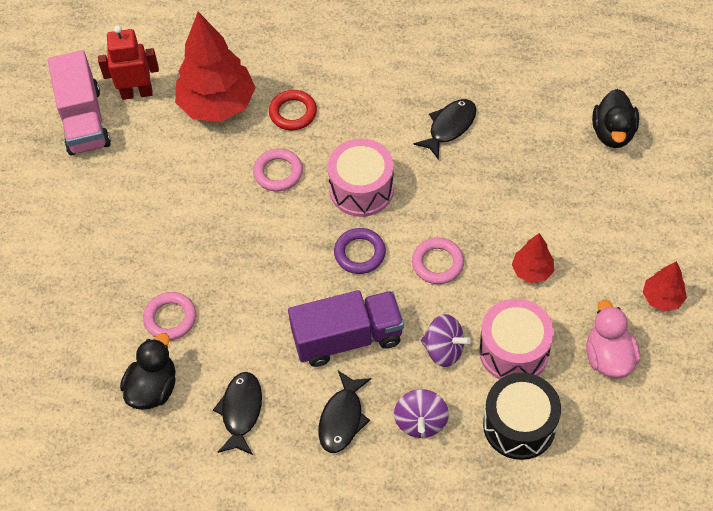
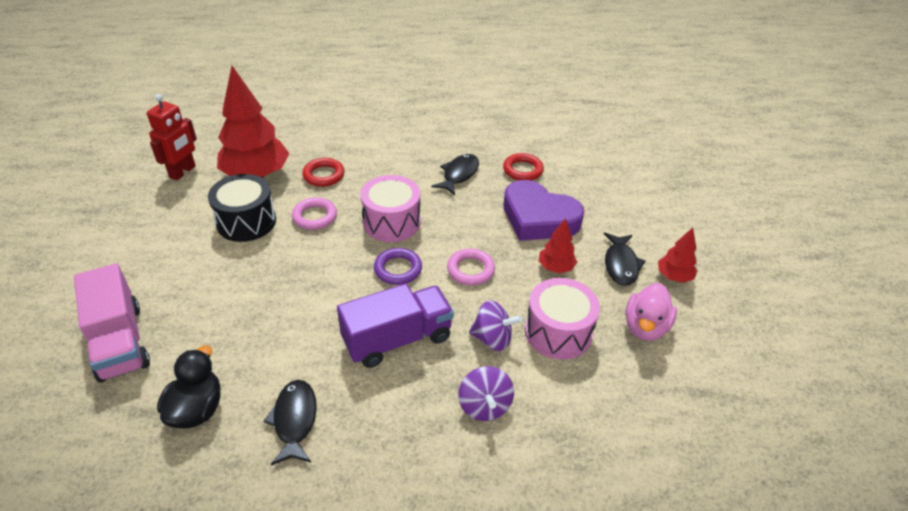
camera: 15 degrees left, 15 degrees down
(84, 120) = (132, 194): pink truck -> pink truck (120, 342)
(137, 93) = (183, 172): red robot -> red robot turned 135 degrees clockwise
(170, 318) = (215, 342): pink ring -> none
(342, 418) = (403, 413): black fish -> black fish (621, 264)
(519, 425) = (582, 396): black drum -> black drum (246, 221)
(528, 127) = (522, 170): none -> red ring
(529, 201) = (538, 218): none -> purple heart
(608, 357) = (645, 327): pink duck -> pink duck turned 135 degrees counterclockwise
(612, 133) = (591, 168): black duck -> none

